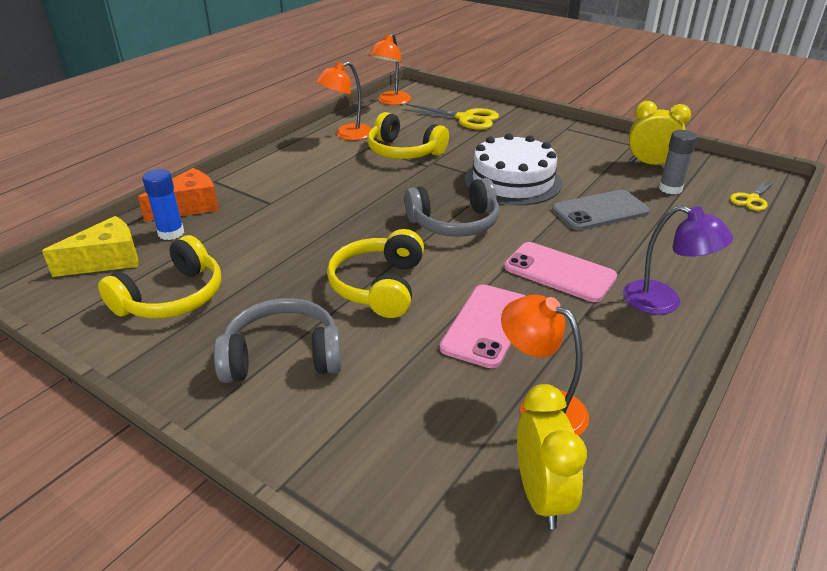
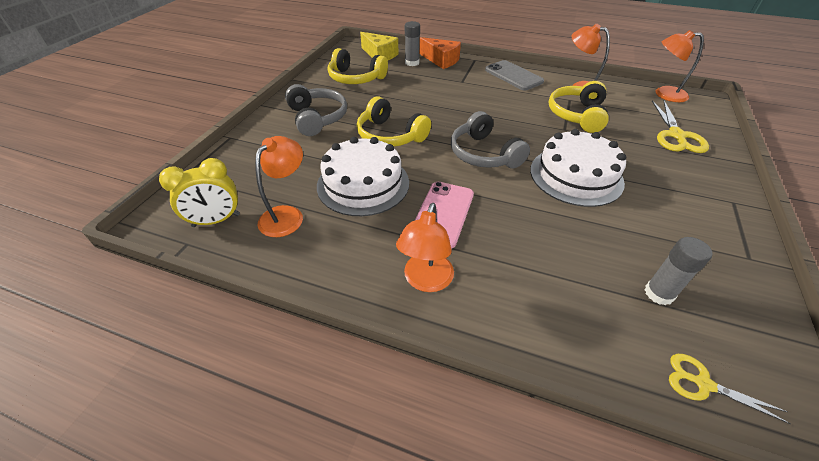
camera: 75 degrees right, 10 degrees up
(171, 233) = (412, 63): blue glue stick -> grey glue stick
(378, 286) = (390, 135): yellow headphones -> yellow headphones turned 135 degrees counterclockwise
(486, 325) = (363, 184): pink phone -> white cake
(600, 211) = (562, 235): grey phone -> grey phone (513, 76)
(650, 164) = (709, 276): yellow clock -> none
(663, 302) = (426, 281): purple lamp -> orange lamp

